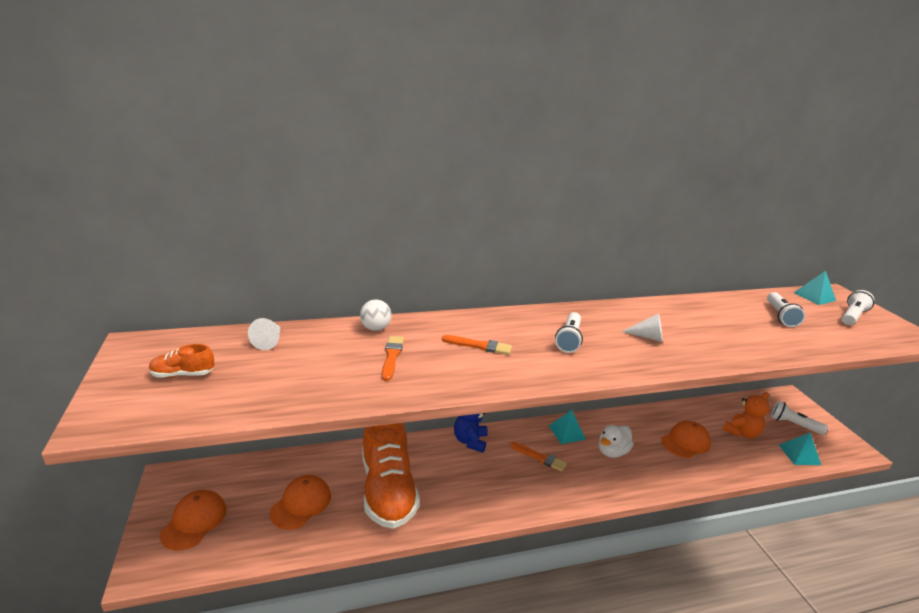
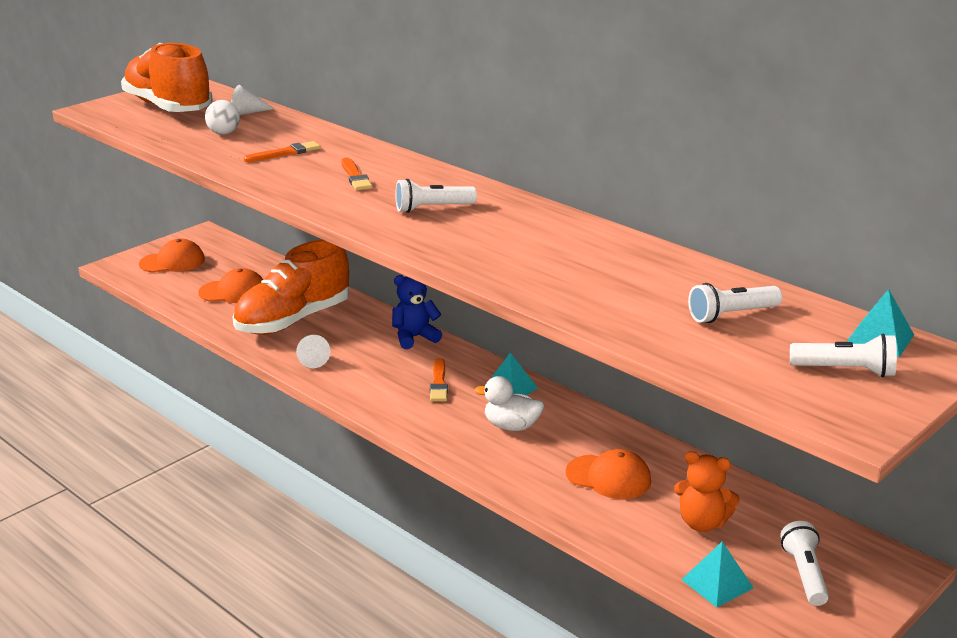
camera: 60 degrees right, 0 degrees up
(183, 374) = (168, 107): orange shoe -> orange shoe, size x2.45
(375, 328) = (324, 136): white ball -> white ball (224, 133)
(647, 337) = (507, 243): white cone -> white cone (312, 359)

